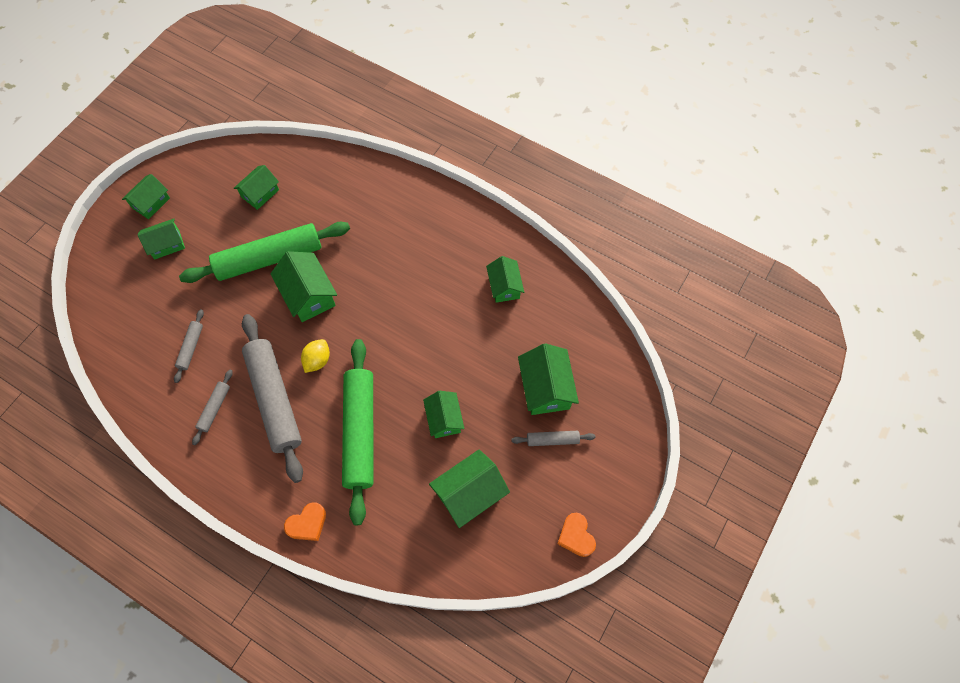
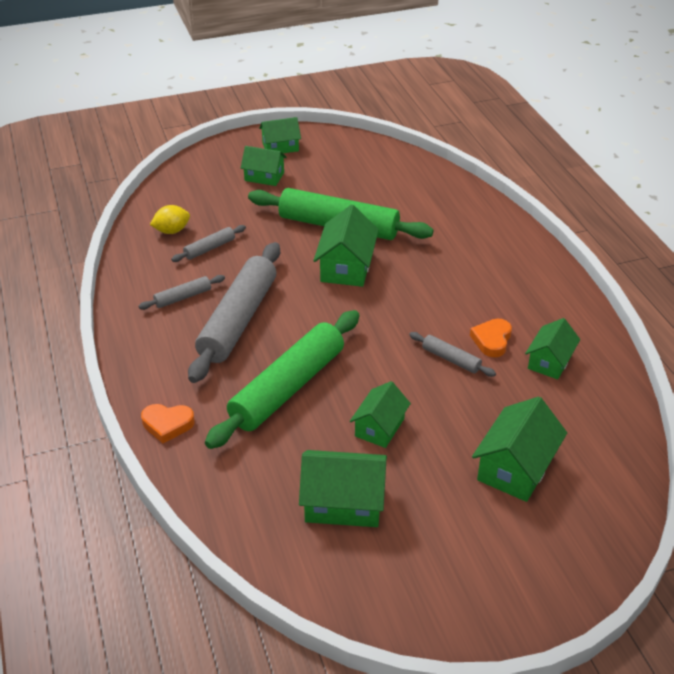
camera: 40 degrees right, 25 degrees down
(260, 193) = (376, 182): green house -> none
(317, 360) = (305, 315): yellow lemon -> yellow lemon (172, 231)
(552, 440) = (480, 516): grey rolling pin -> grey rolling pin (451, 359)
(576, 536) = (423, 620): orange heart -> orange heart (492, 340)

